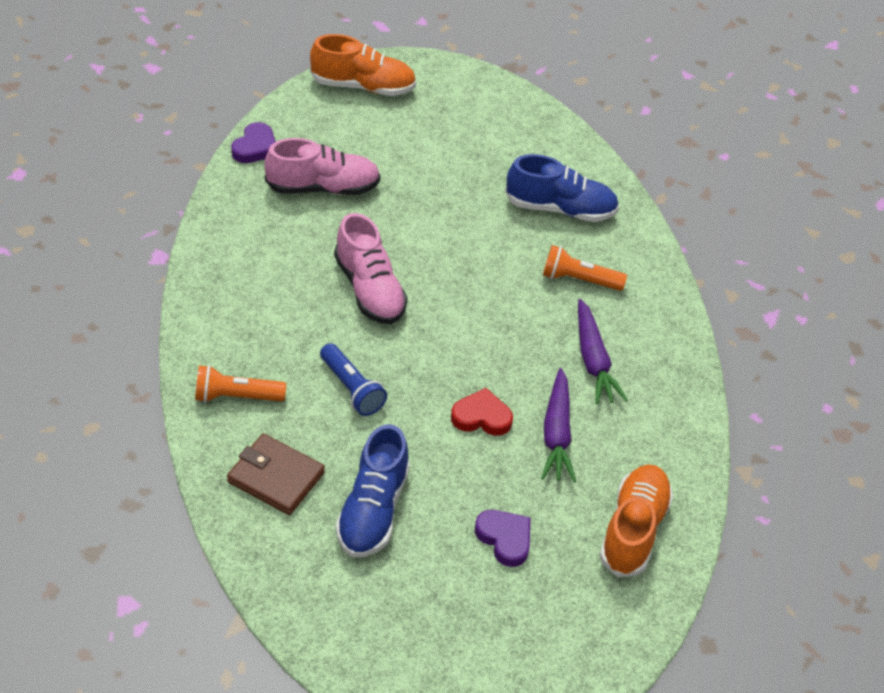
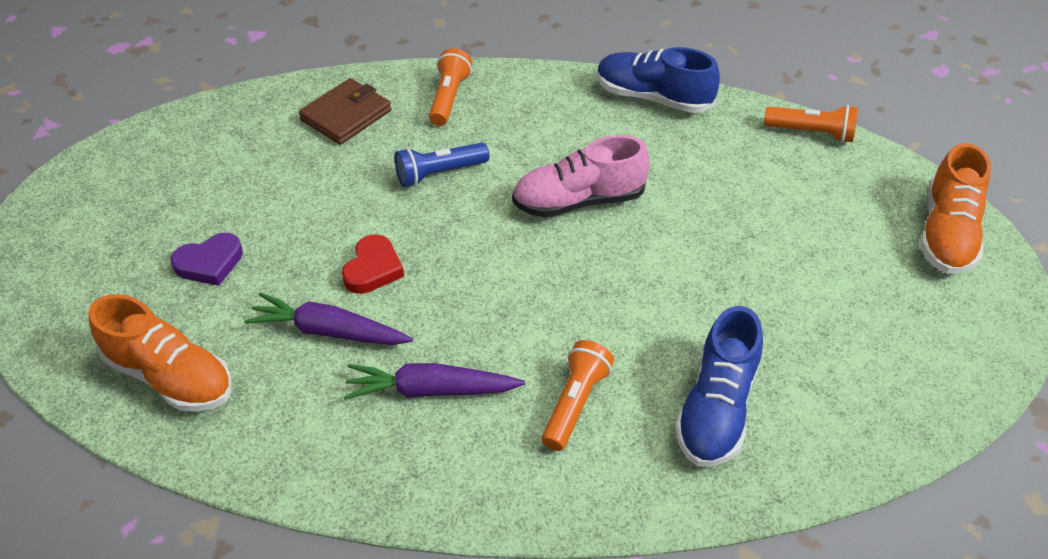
camera: 105 degrees right, 0 degrees up
(255, 147) = (811, 133): purple heart -> orange flashlight
(323, 188) = (746, 180): pink shoe -> none
(373, 510) = (284, 173): blue shoe -> blue shoe (653, 98)

